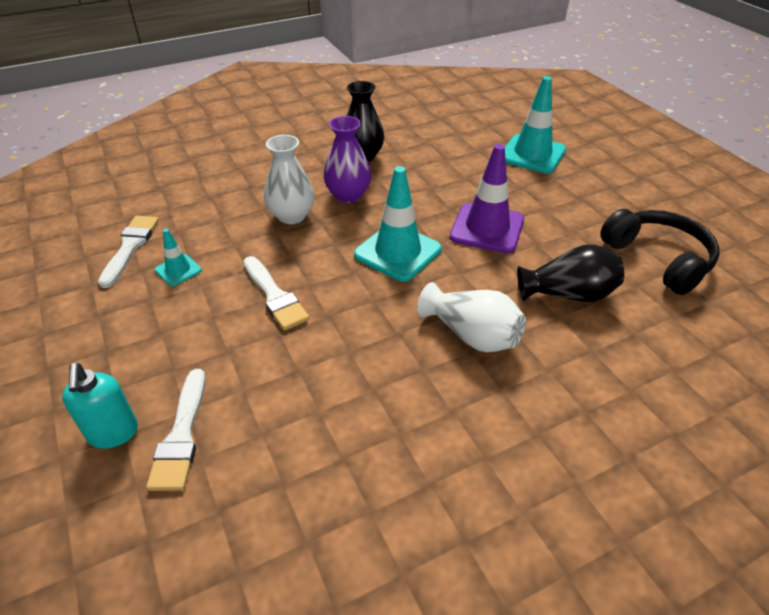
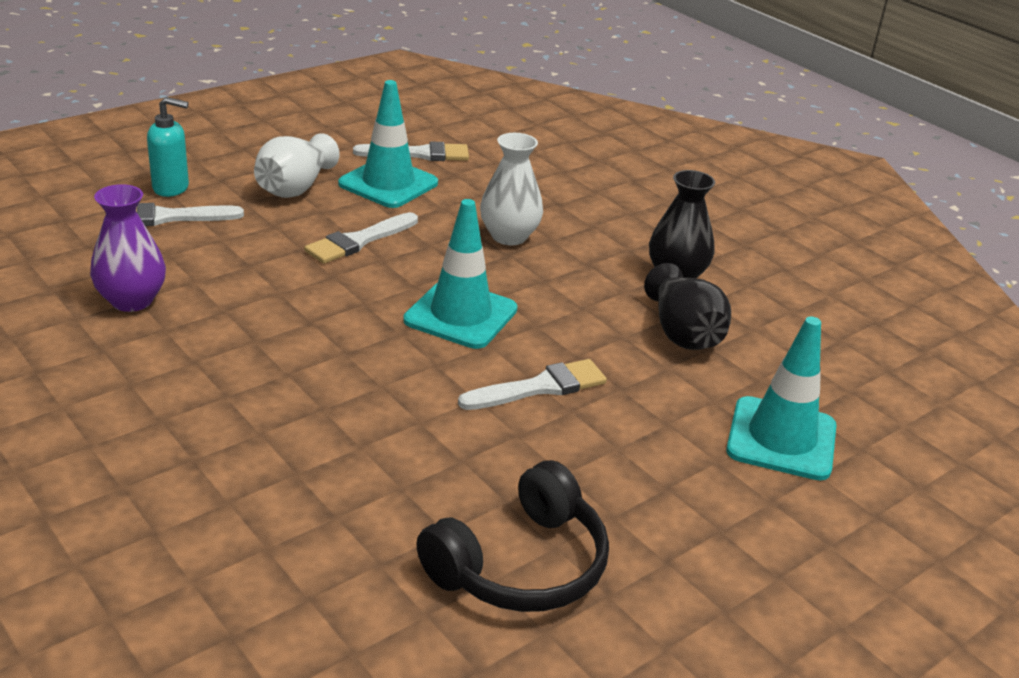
camera: 75 degrees right, 10 degrees down
(113, 433) = (171, 188): turquoise soap dispenser -> turquoise soap dispenser turned 150 degrees counterclockwise
(178, 270) = (388, 183): turquoise traffic cone -> turquoise traffic cone, size x1.96
(348, 195) = (572, 271): purple vase -> purple vase (132, 300)
(472, 335) = (314, 374): white vase -> white vase (295, 187)
(487, 228) = (540, 387): purple traffic cone -> white brush
(568, 294) = (408, 458): black vase -> black vase (683, 333)

